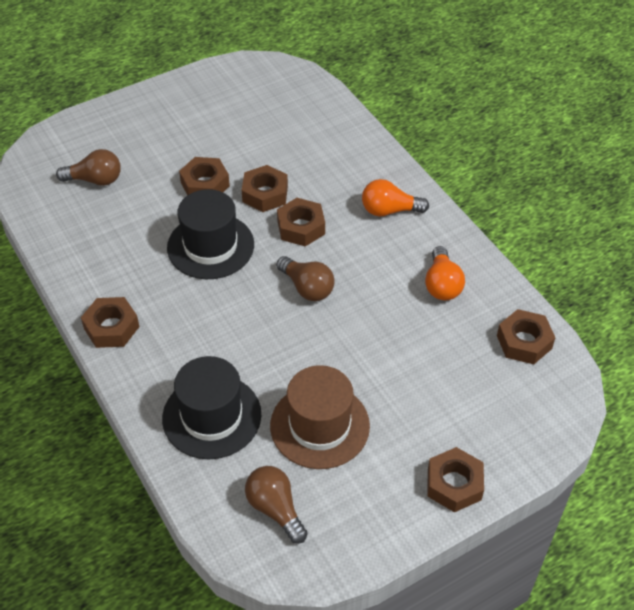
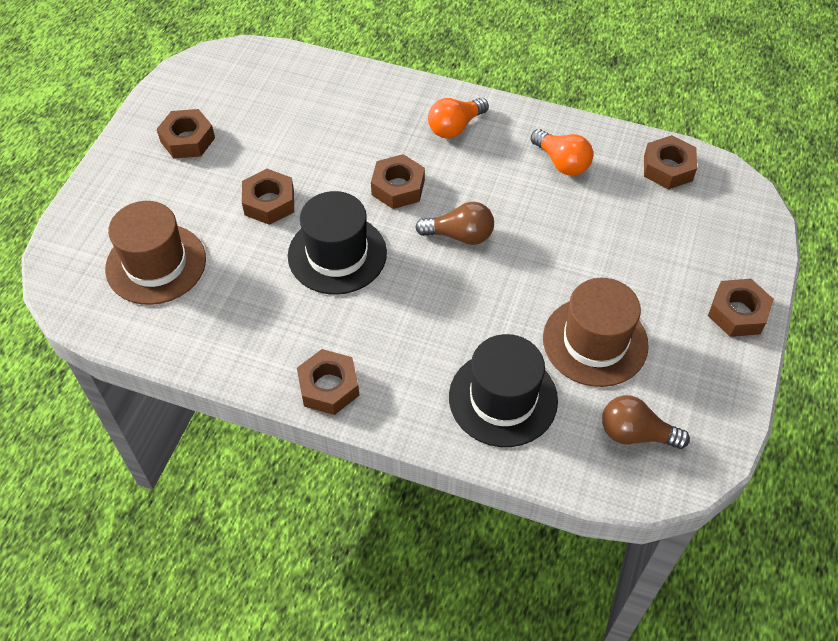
camera: 40 degrees left, 5 degrees up
(95, 180) = (156, 264): brown light bulb -> brown hat
(265, 194) = (334, 177): brown nut -> brown nut (187, 140)

